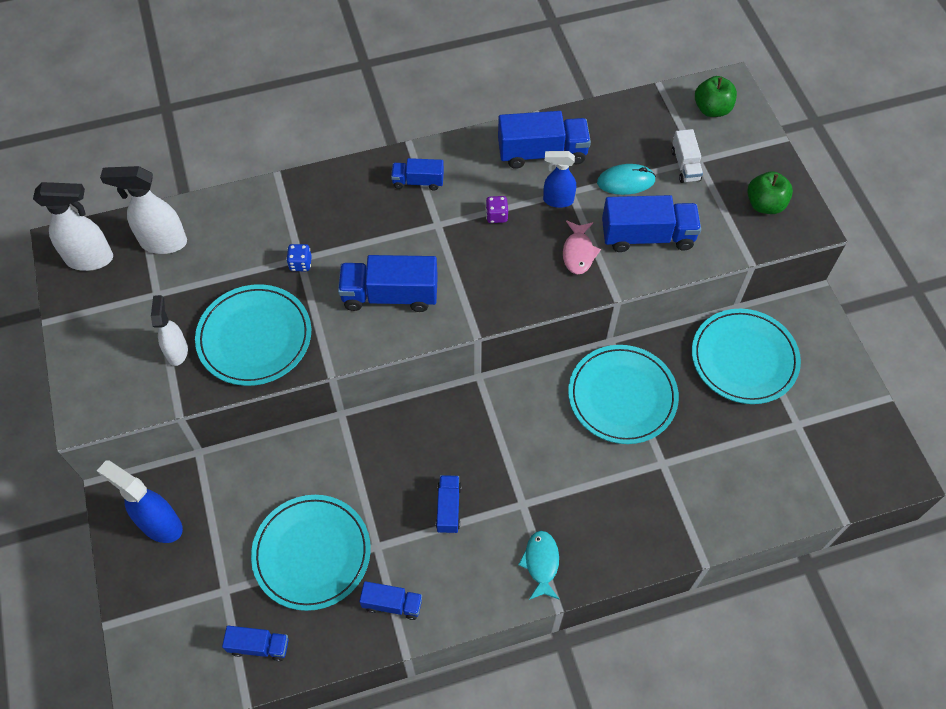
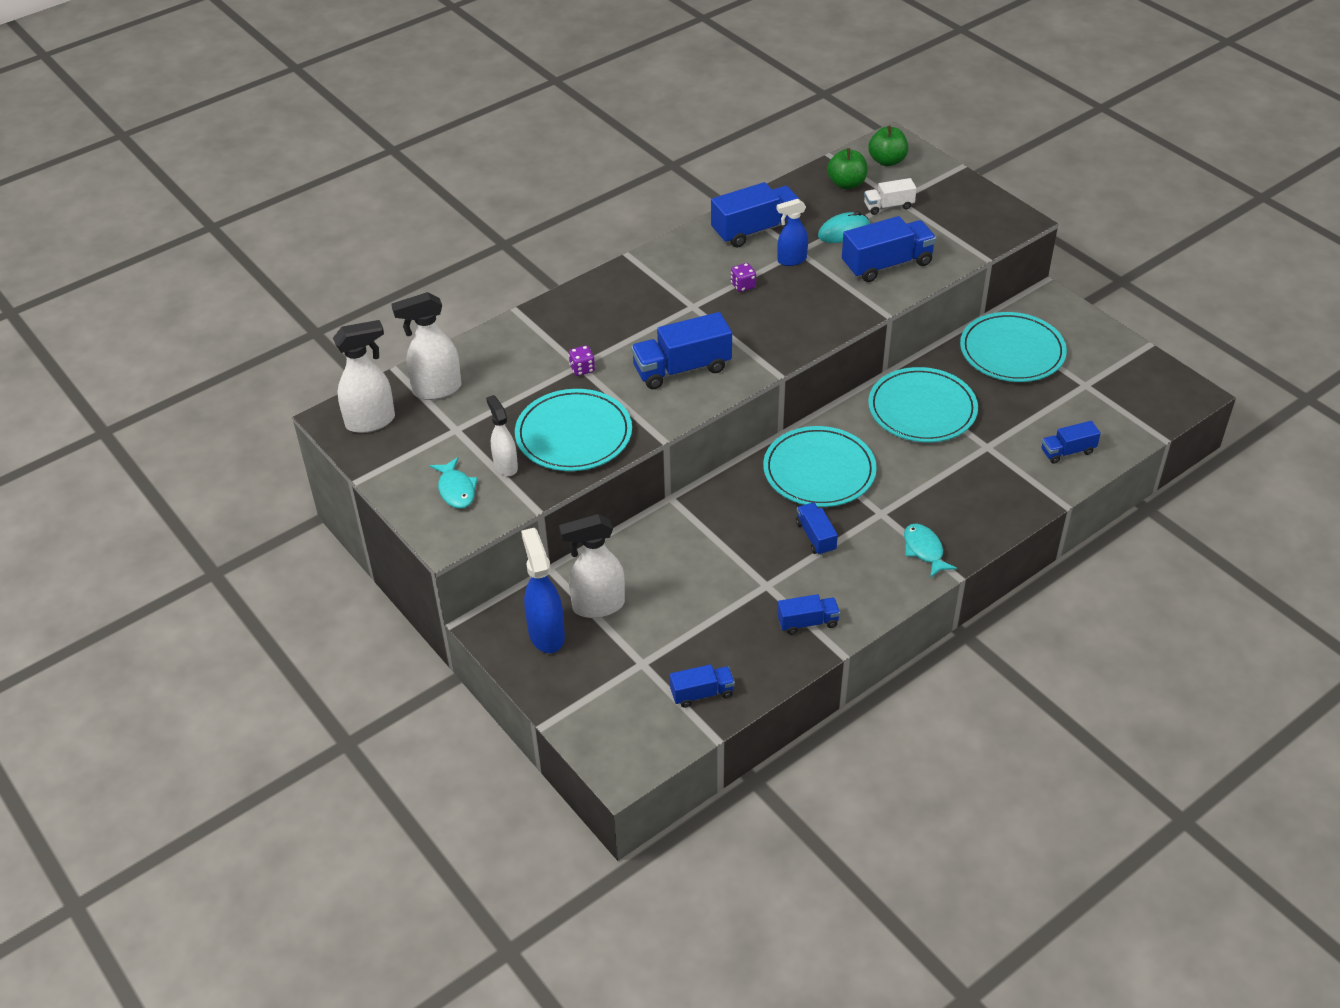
camera: 20 degrees left, 15 degrees down
(122, 363) = (456, 490): none -> turquoise fish
(160, 524) = (546, 634): blue spray bottle -> blue spray bottle turned 60 degrees clockwise
(218, 511) = (597, 606): none -> white spray bottle
(300, 264) = (582, 369): blue dice -> purple dice
(312, 553) = (708, 609): turquoise plate -> turquoise plate (819, 470)
(418, 181) = (654, 280): blue truck -> blue truck (1067, 451)
(578, 252) = (833, 292): pink fish -> none
(685, 165) = (888, 206): white truck -> white truck turned 105 degrees clockwise
(765, 204) = (974, 216): green apple -> green apple (846, 184)

